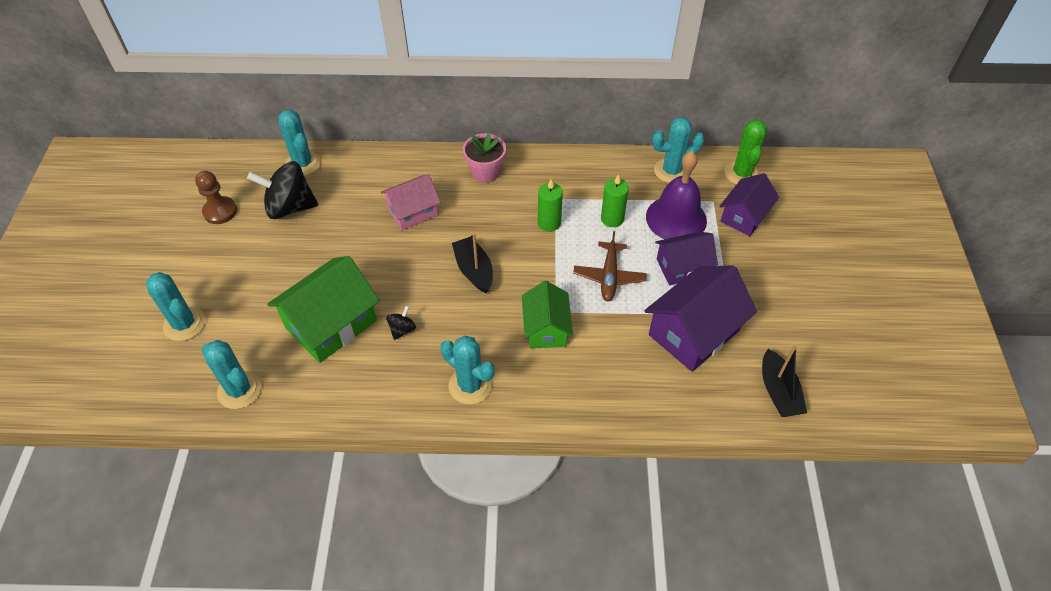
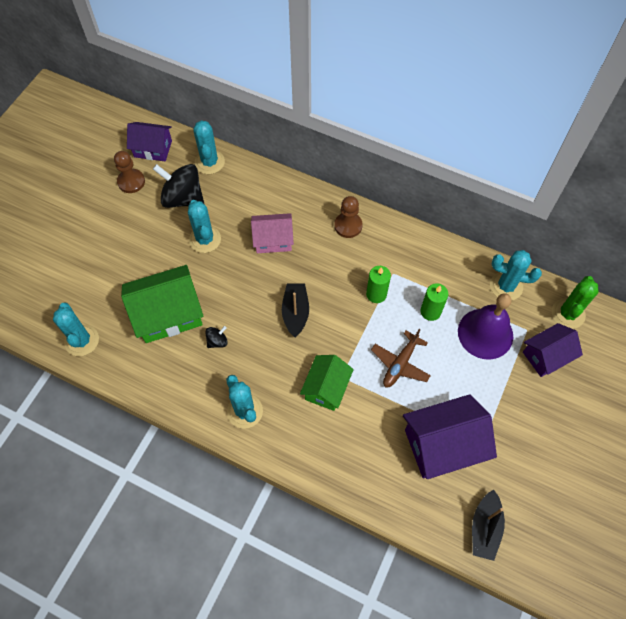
camera: 25 degrees right, 10 degrees up
(184, 324) = (67, 269): turquoise cactus -> turquoise cactus (205, 239)
(485, 172) = (348, 226): pink flower pot -> brown pawn
(682, 267) = (465, 381): purple house -> purple house (153, 149)

